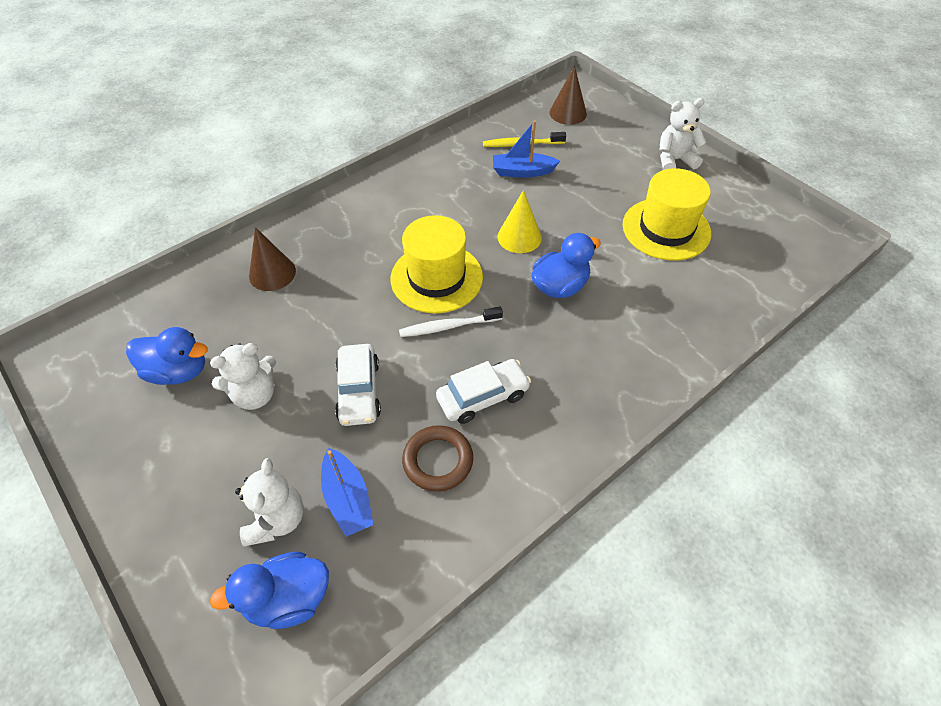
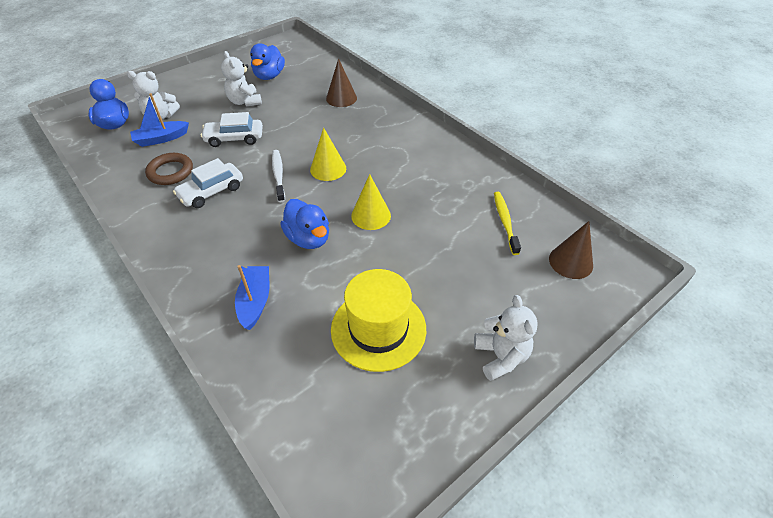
camera: 90 degrees right, 5 degrees down
(436, 278) = (328, 169): yellow hat -> yellow cone
(483, 396) = (211, 192): white car -> white car turned 75 degrees clockwise
(522, 171) = (461, 221): blue boat -> blue boat (255, 301)

